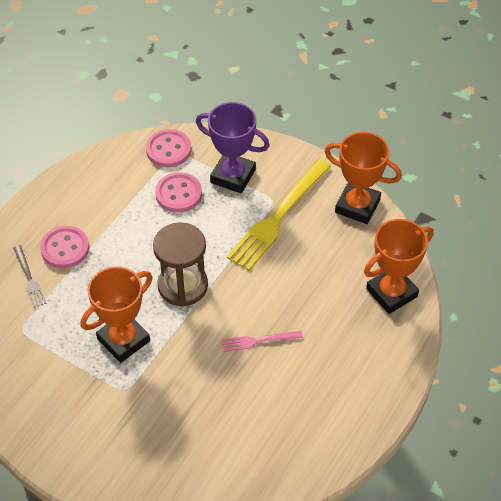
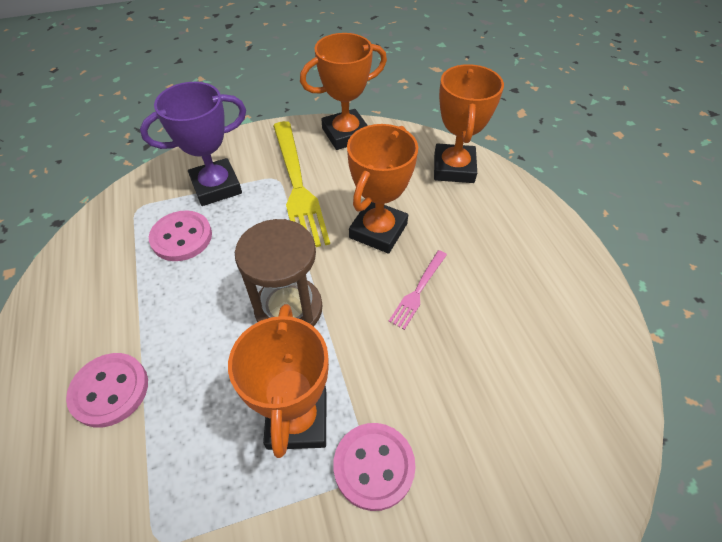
camera: 50 degrees left, 0 degrees up
(29, 278) = (98, 467): grey fork -> none
(168, 150) = (125, 211): pink button -> pink button (374, 466)
(285, 288) = (378, 231): none -> orange trophy

